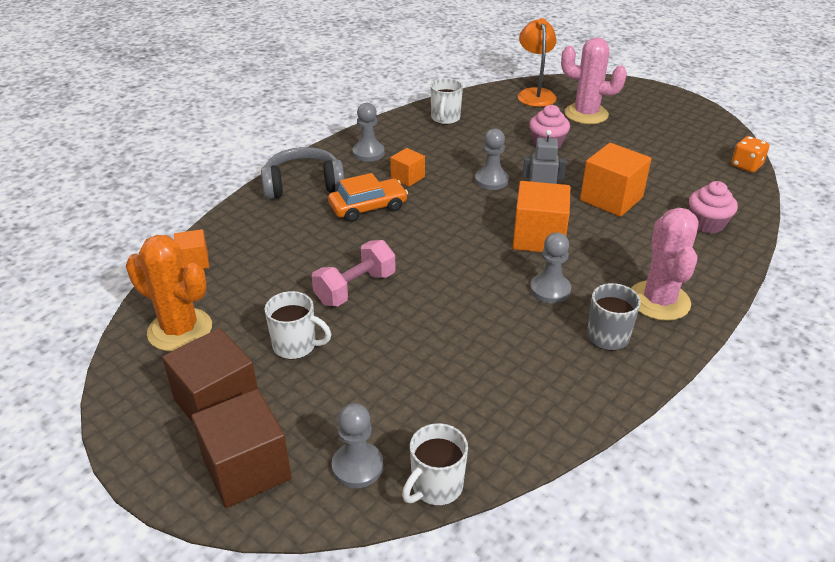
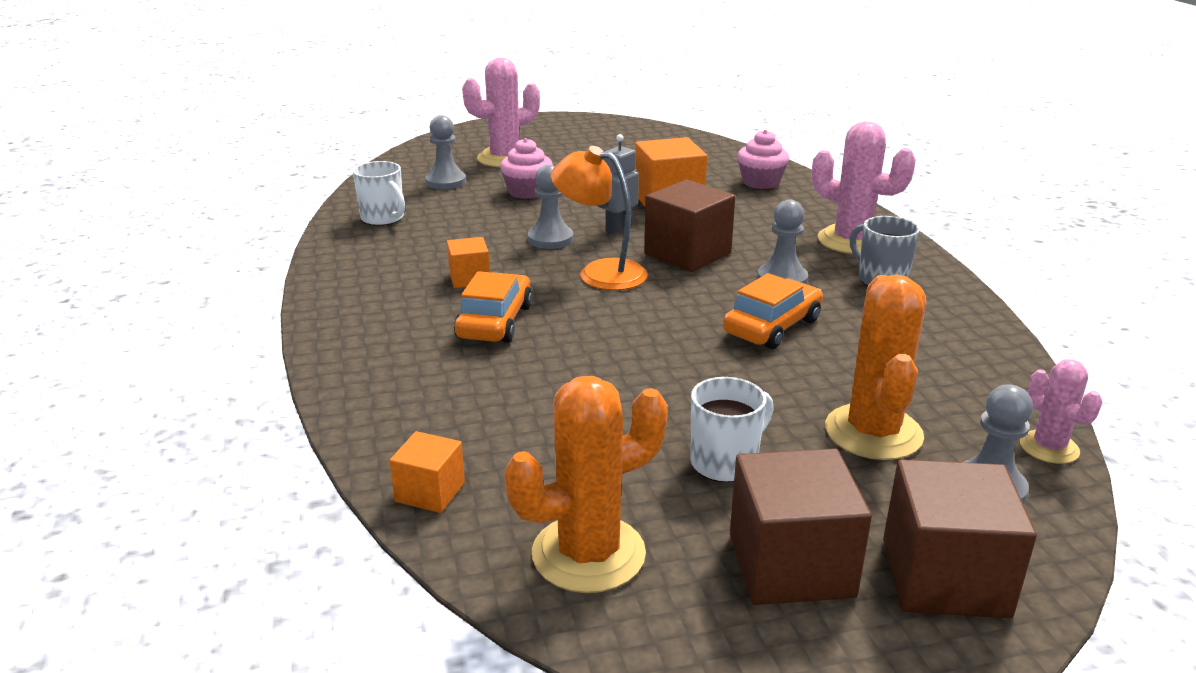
camera: 55 degrees left, 10 degrees down
(303, 185) = (372, 347): grey headphones -> none
(355, 288) = (652, 383): pink dumbbell -> none
(368, 153) = (374, 283): grey pawn -> grey pawn (446, 182)
(380, 395) = (873, 432): none -> orange cactus
(436, 486) = (1049, 447): white mug -> pink cactus
(475, 309) = (772, 326): none -> orange car
(535, 94) = (422, 164): orange lamp -> orange lamp (600, 272)
(538, 237) = (687, 253): orange cube -> brown cube
(746, 166) = (695, 138): orange dice -> none

